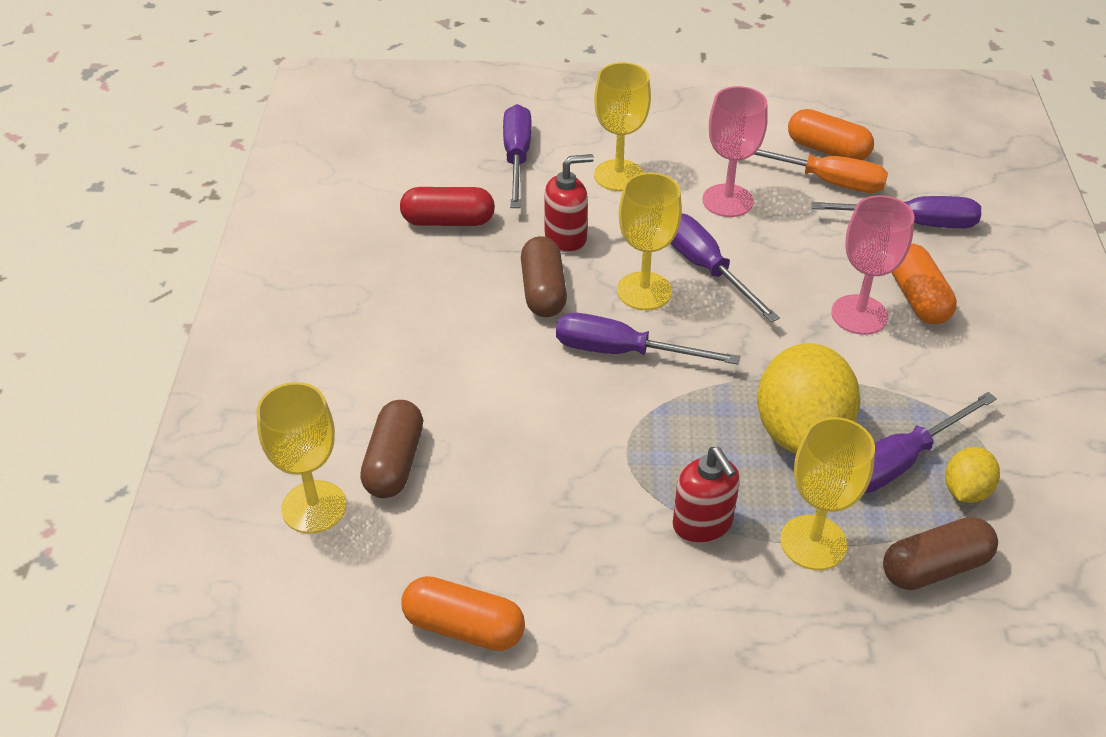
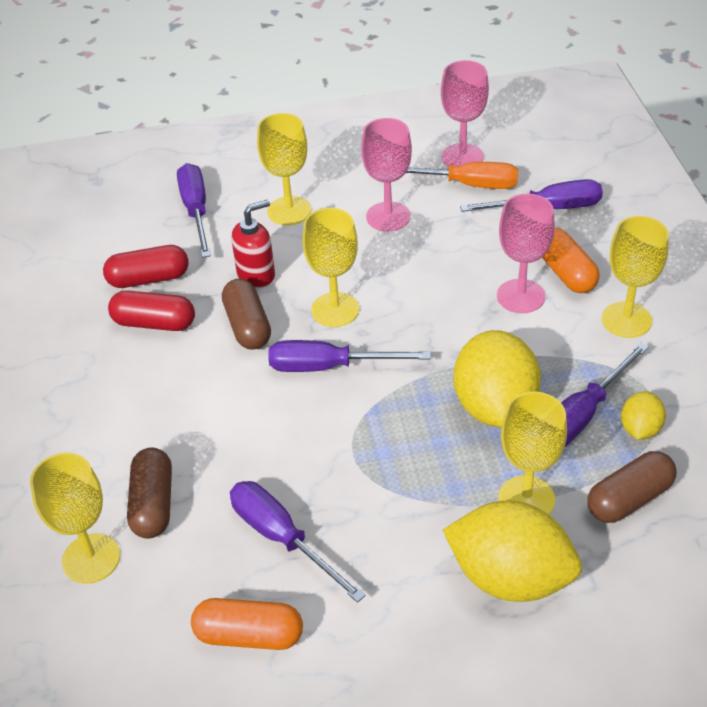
camera: 10 degrees left, 0 degrees up
(442, 269) = (154, 323): none -> red capsule
(702, 524) = (431, 503): red soap dispenser -> none
(706, 268) = (383, 279): purple screwdriver -> purple screwdriver (282, 538)
(774, 627) = (510, 577): none -> yellow lemon
(827, 150) = (462, 157): orange capsule -> pink goblet
(977, 364) = (626, 320): none -> yellow goblet

